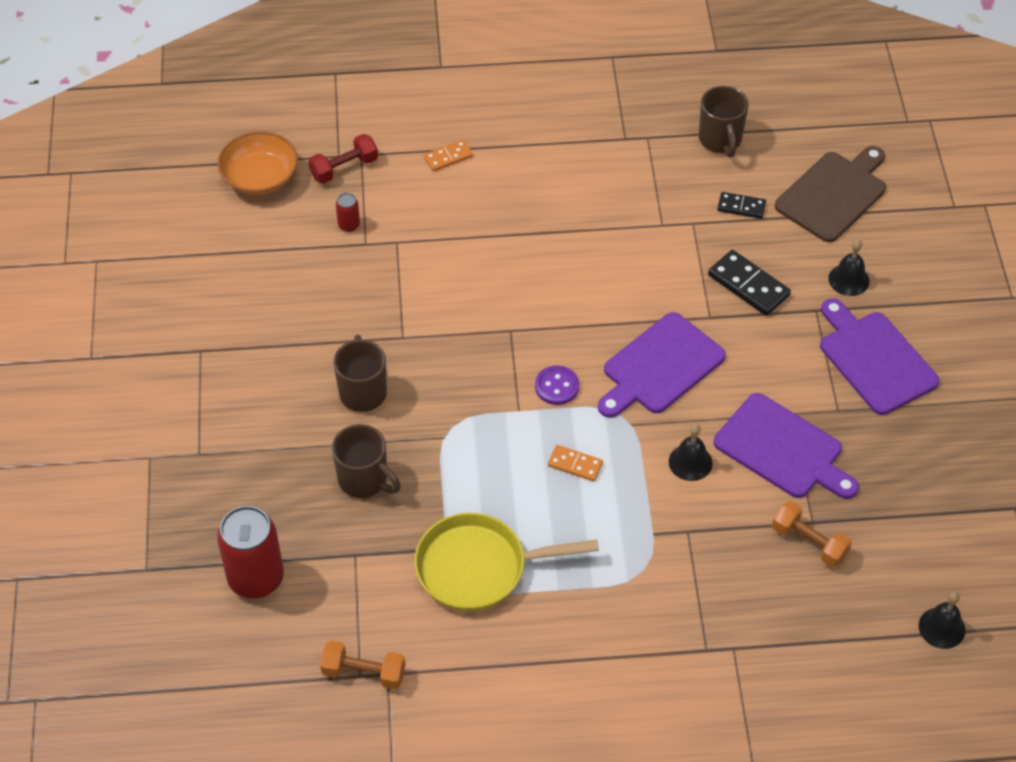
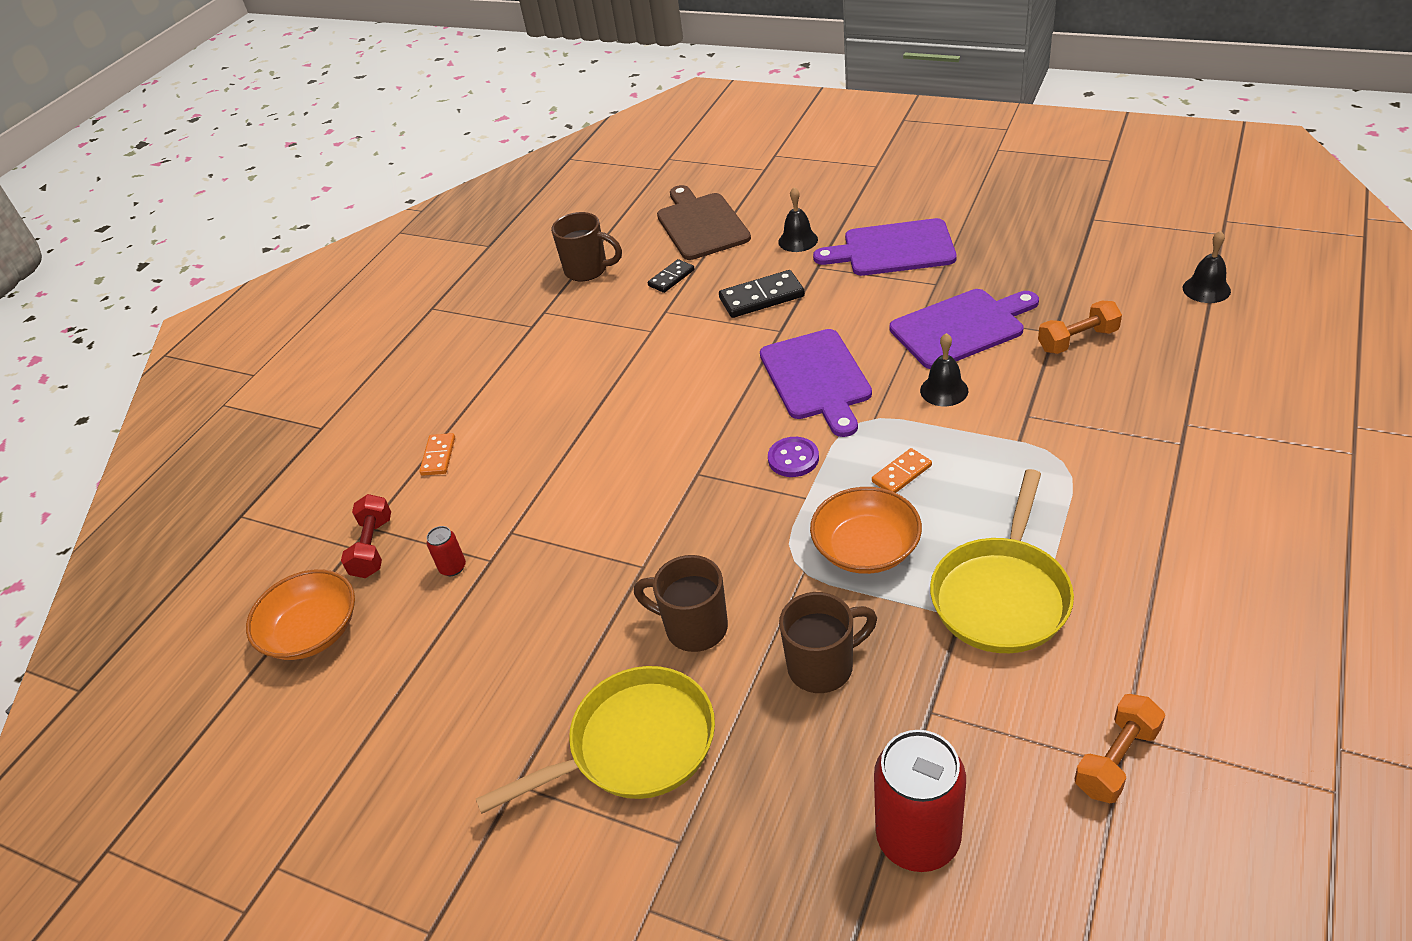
camera: 55 degrees left, 10 degrees down
(255, 400) = (634, 745): none -> yellow pan
(485, 468) = (866, 548): none -> orange bowl

